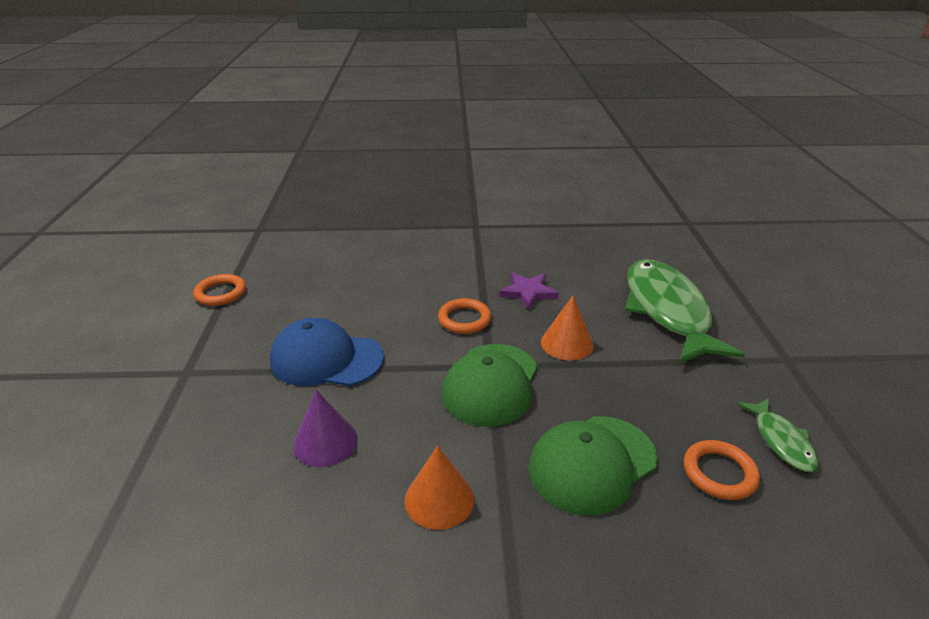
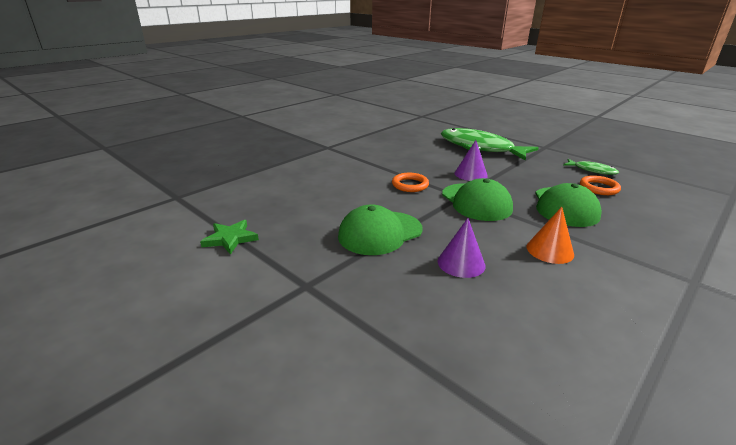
camera: 45 degrees left, 5 degrees down
(221, 293) = (230, 239): orange ring -> green star
(326, 359) = (380, 233): blue cap -> green cap
(528, 292) = (414, 163): purple star -> none
(567, 343) = (470, 174): orange cone -> purple cone

